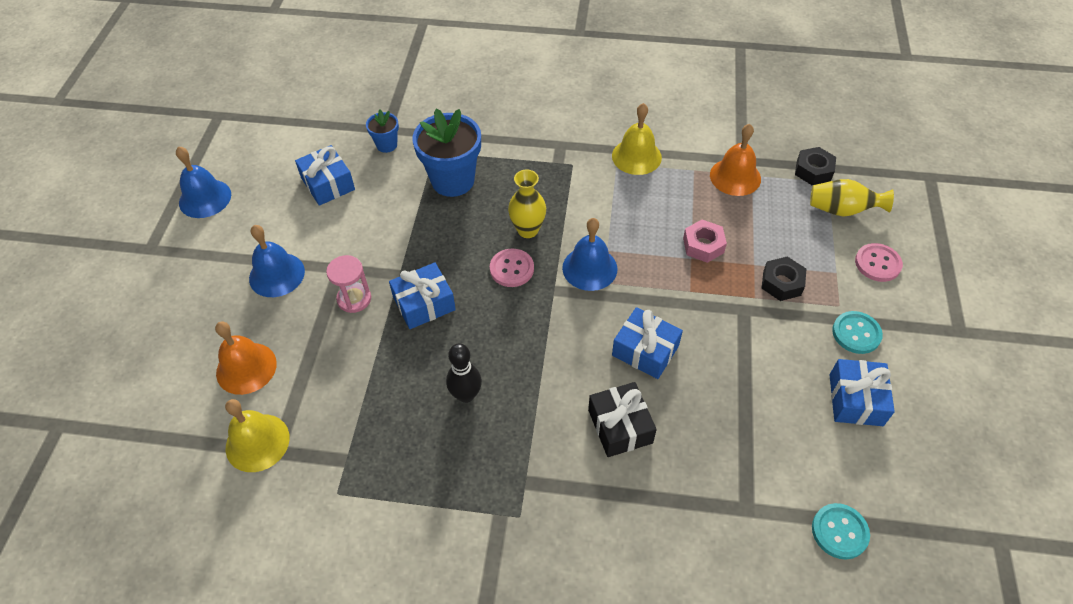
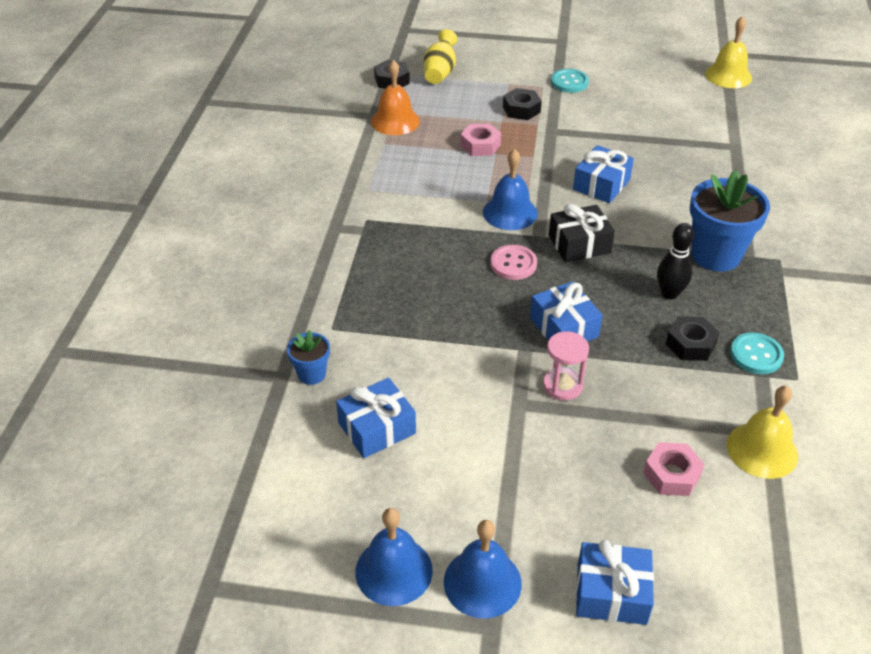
camera: 90 degrees left, 10 degrees down
(246, 368) = (671, 474): orange bell -> pink nut
(277, 274) = (531, 463): blue bell -> blue bell (482, 582)
(393, 404) = (690, 344): none -> black nut
(452, 180) = (382, 311): blue flower pot -> blue flower pot (715, 255)
(527, 230) = (460, 252): yellow vase -> none
(620, 426) = (680, 202): black gift -> black gift (579, 244)
(636, 156) = (360, 176): yellow bell -> yellow bell (728, 76)
(839, 532) = (739, 110): turquoise button -> turquoise button (756, 355)
(855, 400) = (630, 90): blue gift -> blue gift (611, 593)
(877, 263) = (498, 64): pink button -> none

